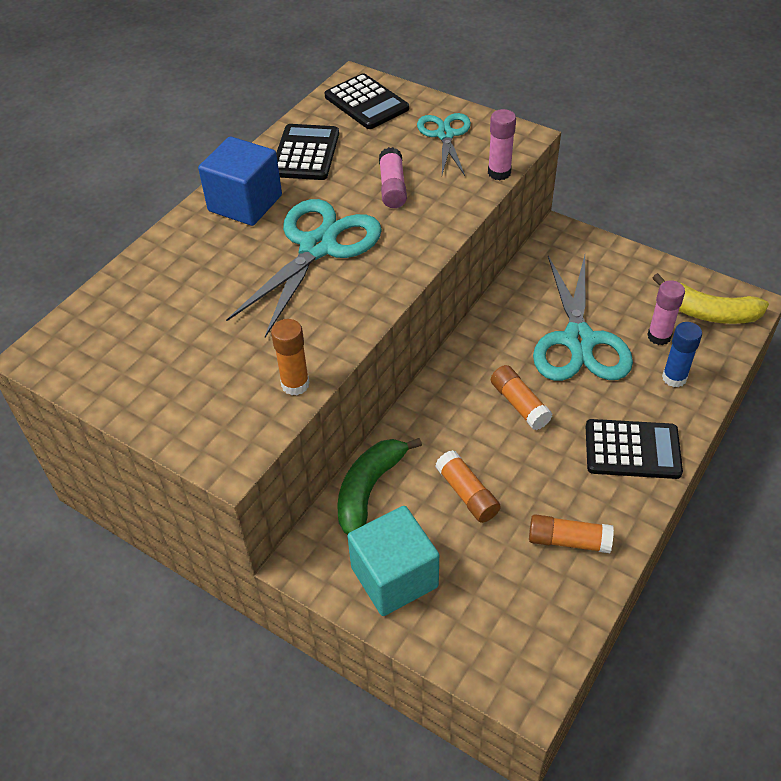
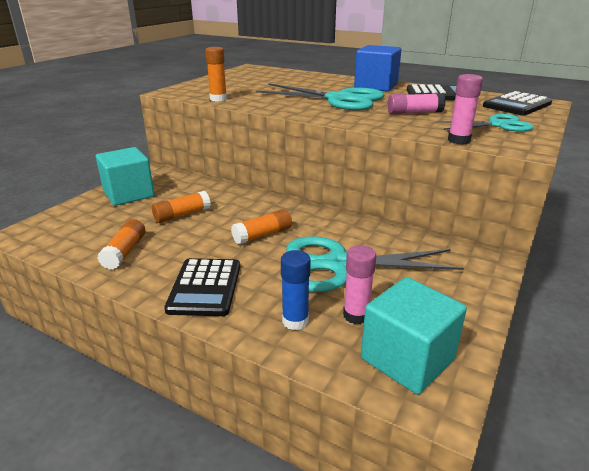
camera: 85 degrees right, 20 degrees down
(369, 490) = (196, 186): green banana -> none
(707, 312) = (407, 359): yellow banana -> turquoise cube

